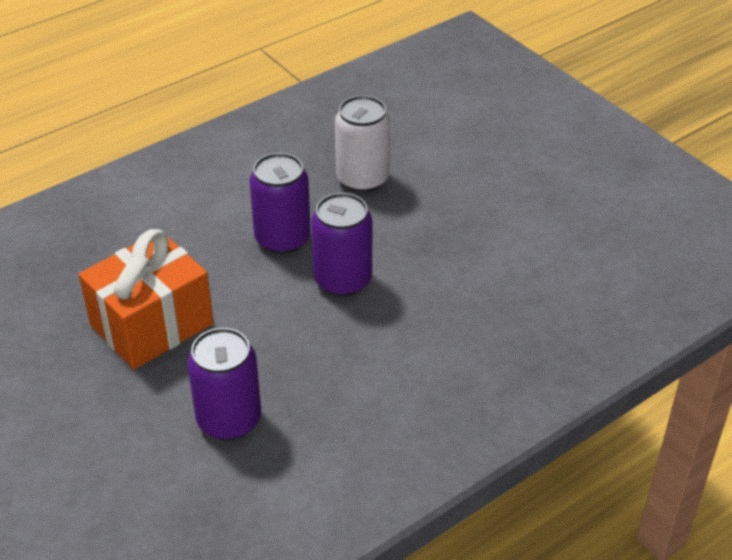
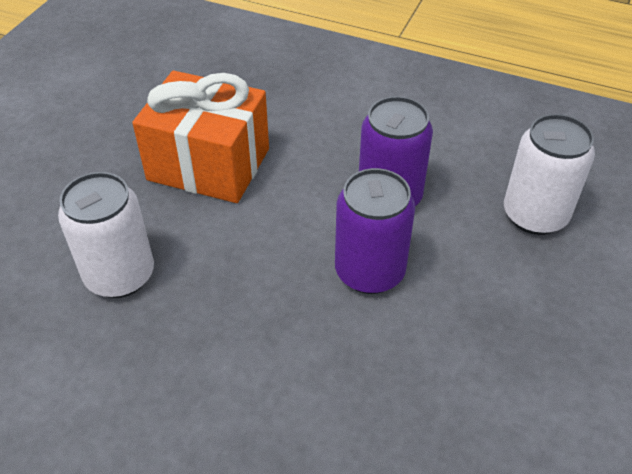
camera: 60 degrees right, 5 degrees up
(229, 420) = (120, 275): purple can -> white can

